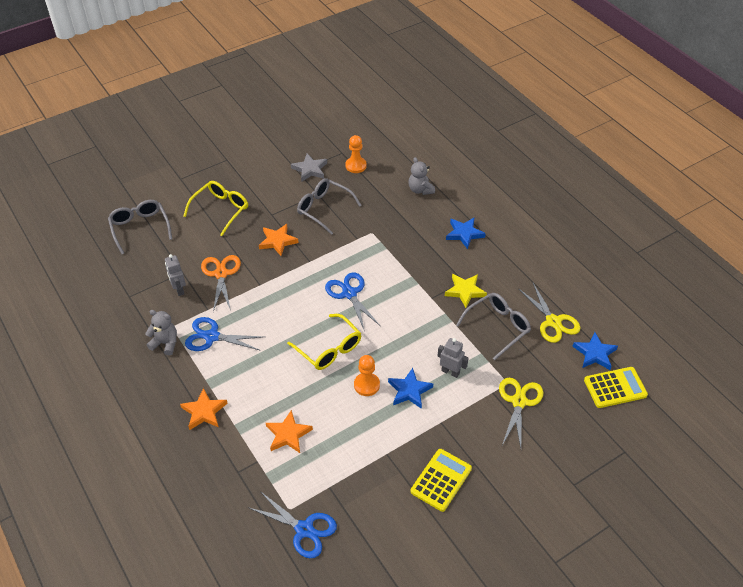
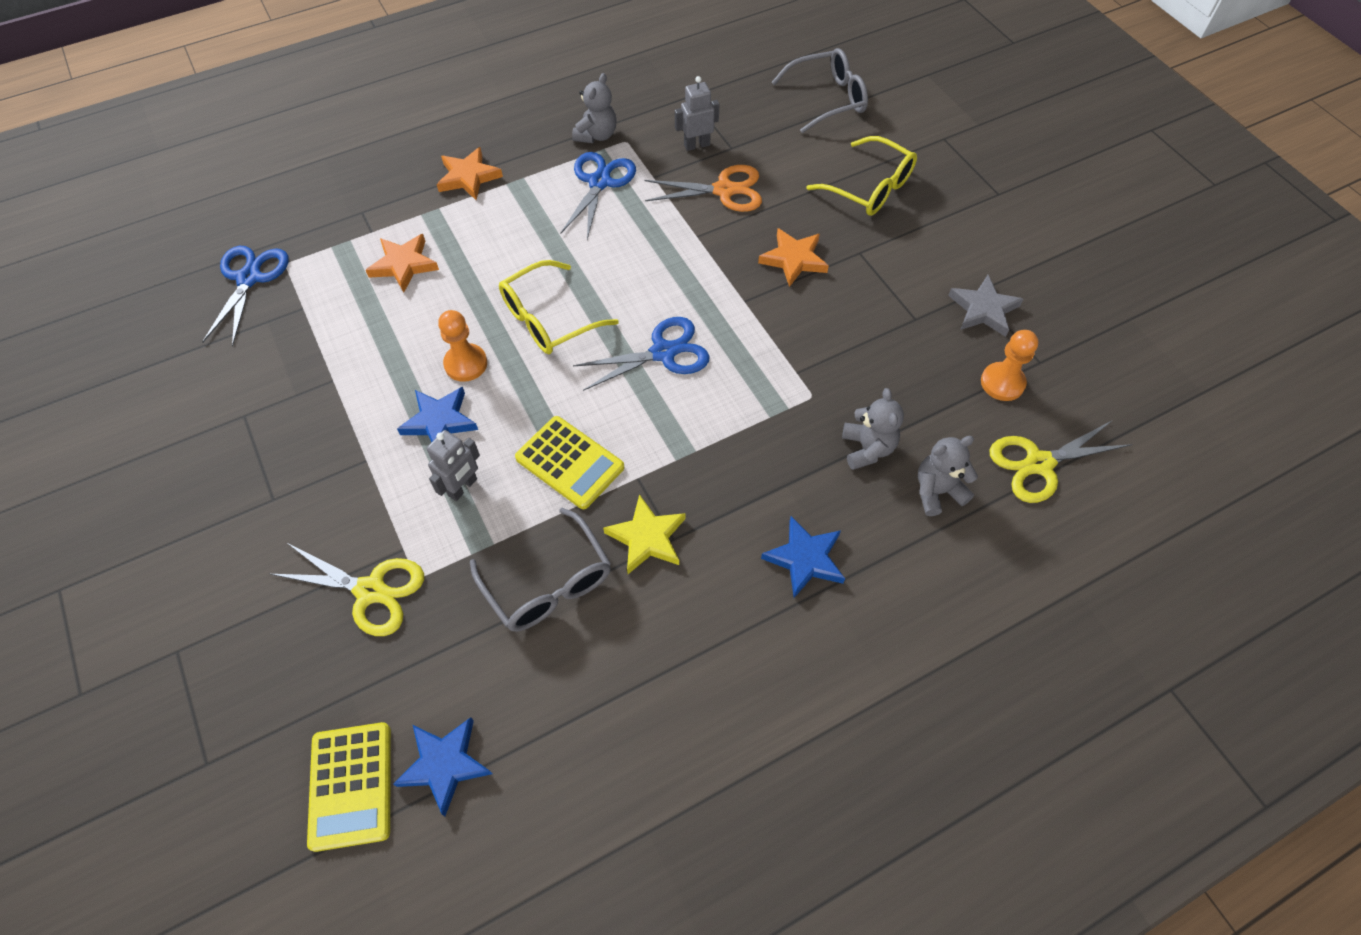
camera: 95 degrees right, 10 degrees up
(304, 529) = (249, 278): blue scissors -> blue scissors turned 150 degrees clockwise
(324, 209) = (876, 326): grey glasses -> none
(400, 212) = (867, 448): none -> grey teddy bear
(441, 480) = (261, 447): yellow calculator -> yellow calculator (570, 462)
(553, 322) = (543, 695): yellow scissors -> yellow scissors (1039, 464)

